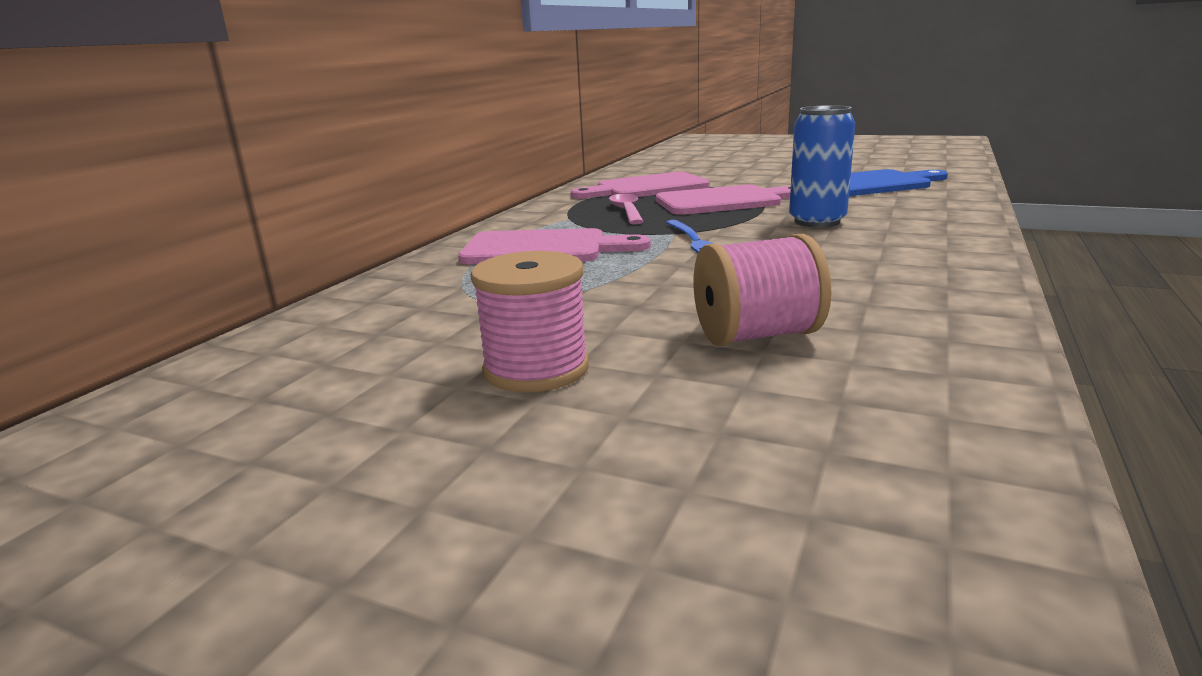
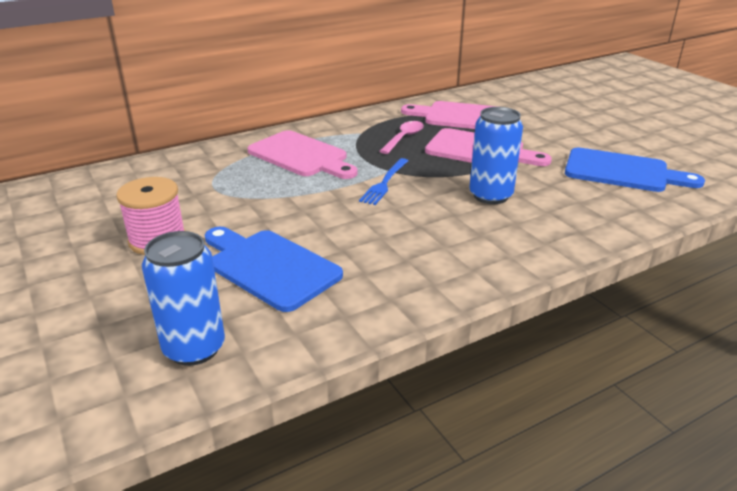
camera: 35 degrees right, 10 degrees up
(757, 335) = (270, 267): pink spool -> blue cutting board
(886, 442) = (194, 348): none -> blue can

